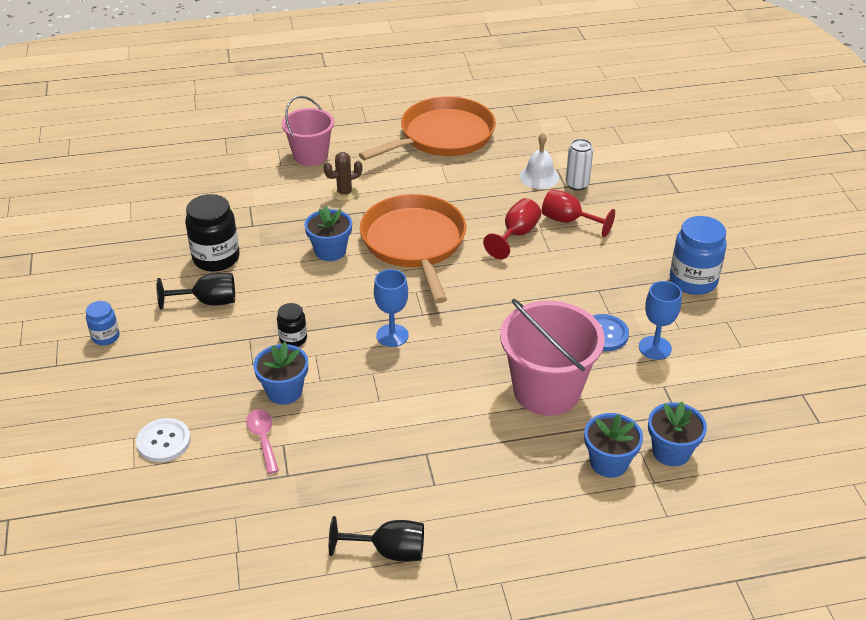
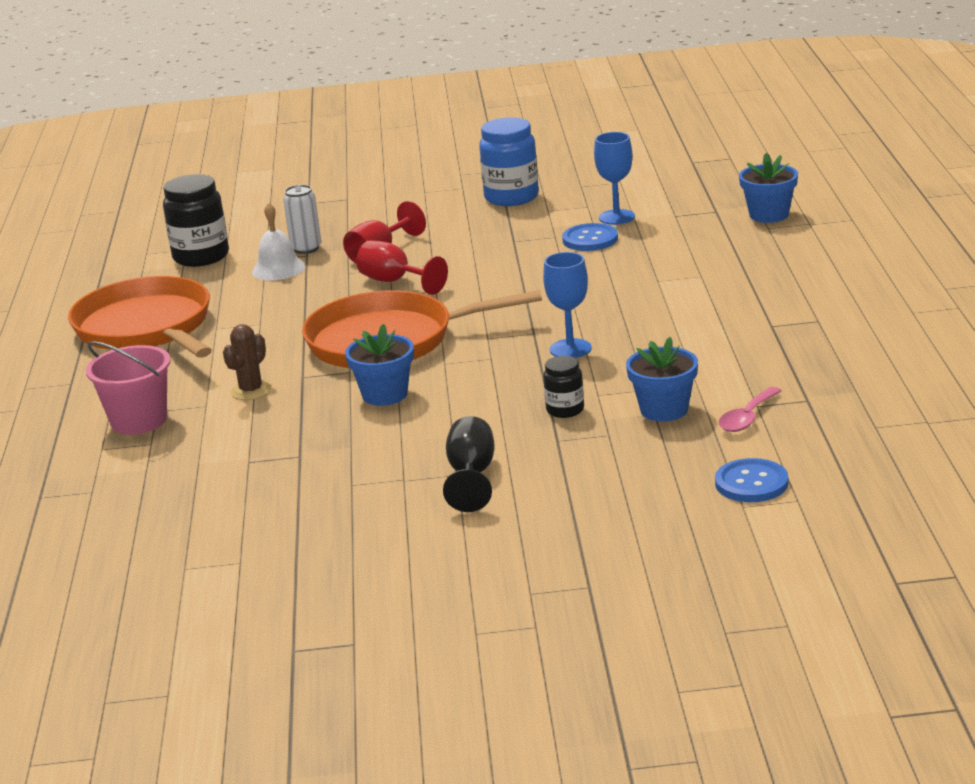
camera: 80 degrees left, 15 degrees down
(106, 337) = (532, 551): blue jar -> none
(163, 441) = (751, 483): white button -> blue button
(216, 258) = (371, 478): black jar -> black jar (201, 257)
(263, 438) = (747, 418): pink spoon -> pink spoon turned 45 degrees counterclockwise
(344, 193) = (251, 391): brown cactus -> brown cactus turned 45 degrees clockwise
(389, 551) = (914, 340): black goblet -> none
(546, 391) = (677, 267): pink bucket -> none
(609, 462) = (784, 241): blue flower pot -> none

